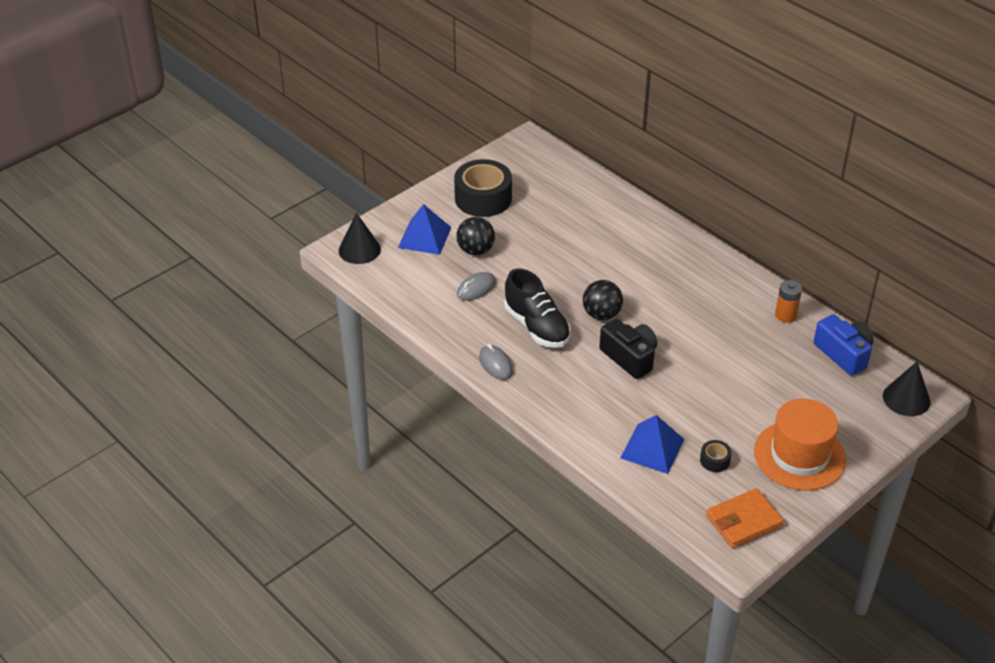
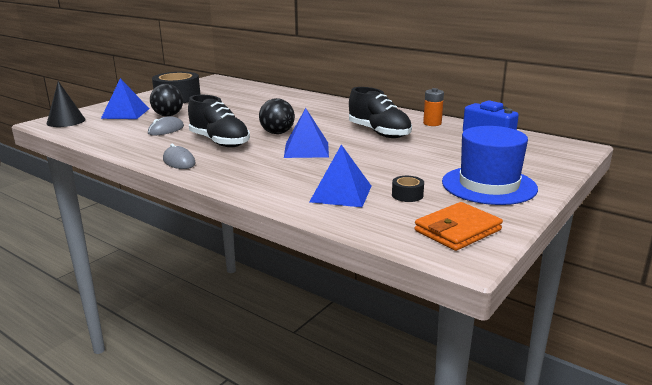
camera: 10 degrees left, 20 degrees down
(629, 357) = (306, 149): black camera -> blue pyramid
(717, 330) = (379, 133): none -> black shoe
(799, 455) = (488, 185): orange hat -> blue hat
(906, 398) = (560, 150): black cone -> none

